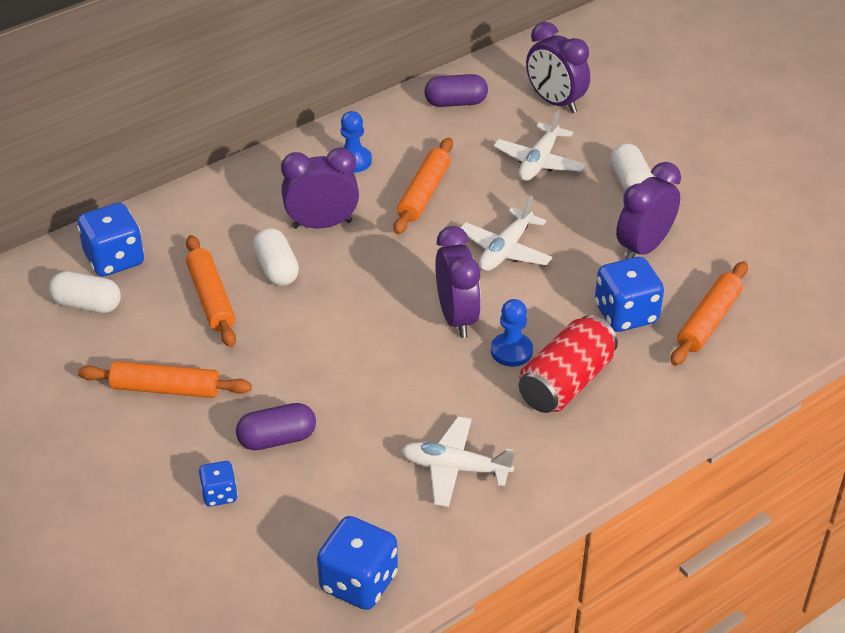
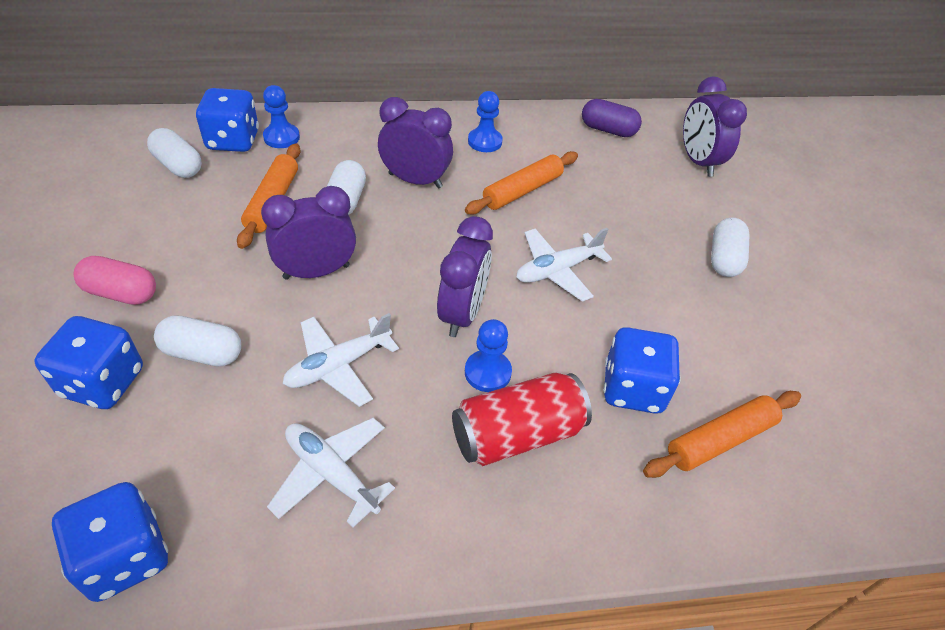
camera: 25 degrees right, 5 degrees up
(158, 236) = (281, 137): none -> blue pawn
(159, 428) = (121, 293): none -> pink capsule
(166, 389) = (162, 261): orange rolling pin -> none
(219, 494) = (103, 382): blue dice -> blue dice, size x1.81
(277, 439) = (203, 353): purple capsule -> white capsule
(539, 161) = (647, 205): white plane -> white plane (338, 366)
(643, 247) = (697, 327): purple clock -> purple clock (316, 272)

